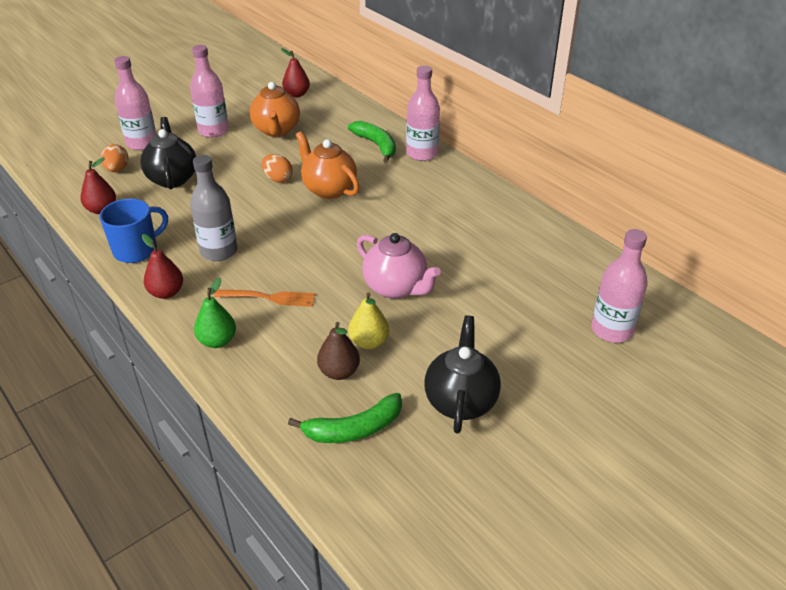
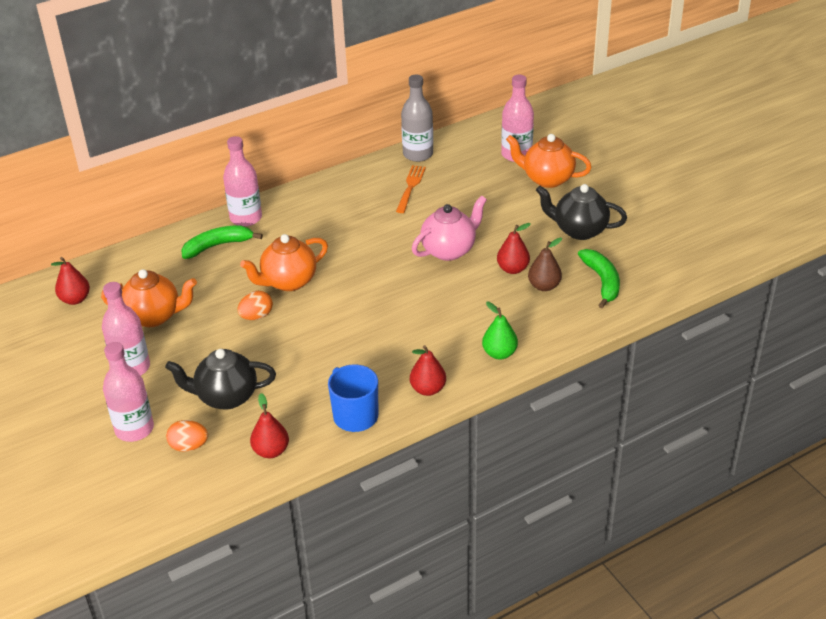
camera: 80 degrees left, 0 degrees up
(219, 251) = (372, 356): grey bottle -> grey bottle (418, 154)
(268, 298) = (448, 323): orange fork -> orange fork (410, 187)
(369, 342) = (513, 269): yellow pear -> red pear
(567, 363) = (547, 179): none -> orange teapot

